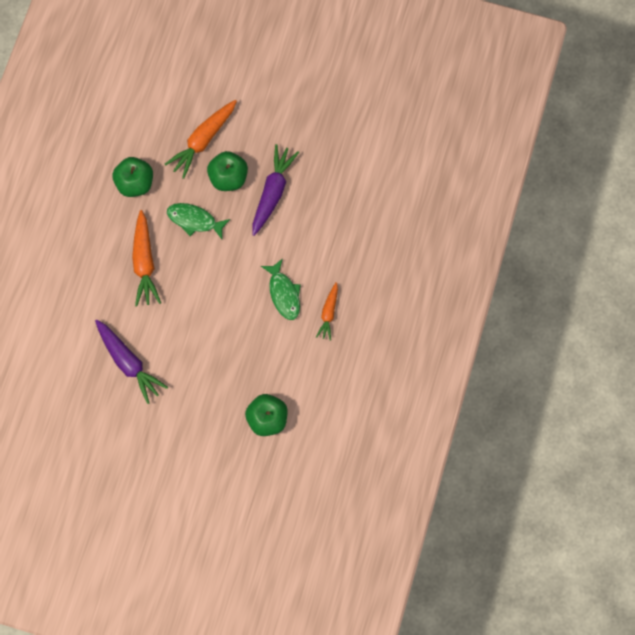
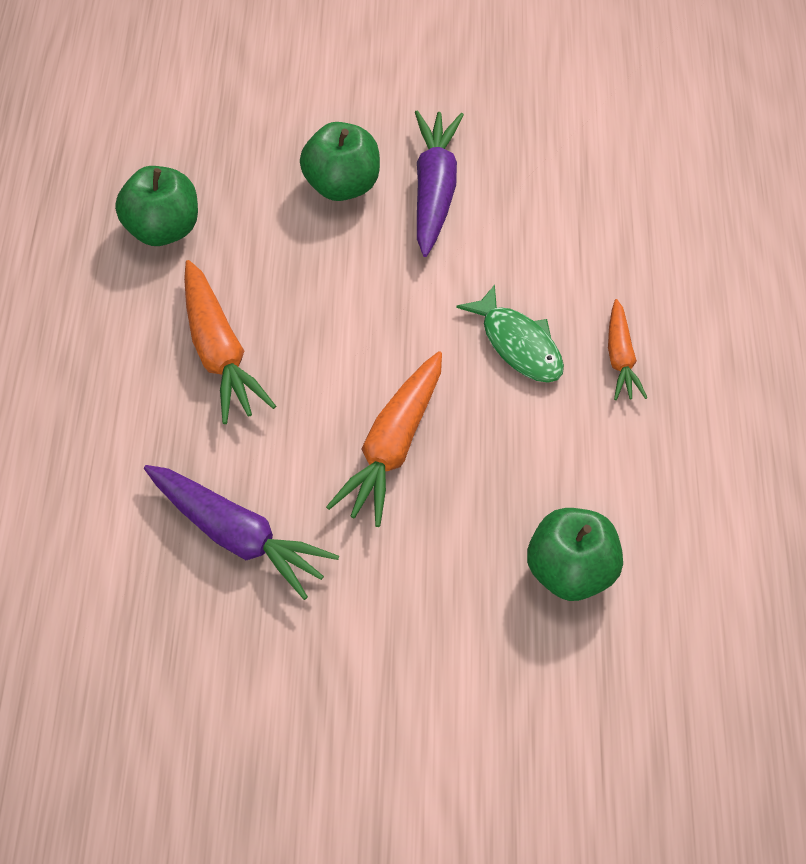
camera: 15 degrees left, 20 degrees down
(194, 220) = (298, 264): green fish -> none
(203, 140) = (274, 141): orange carrot -> orange carrot (393, 448)

